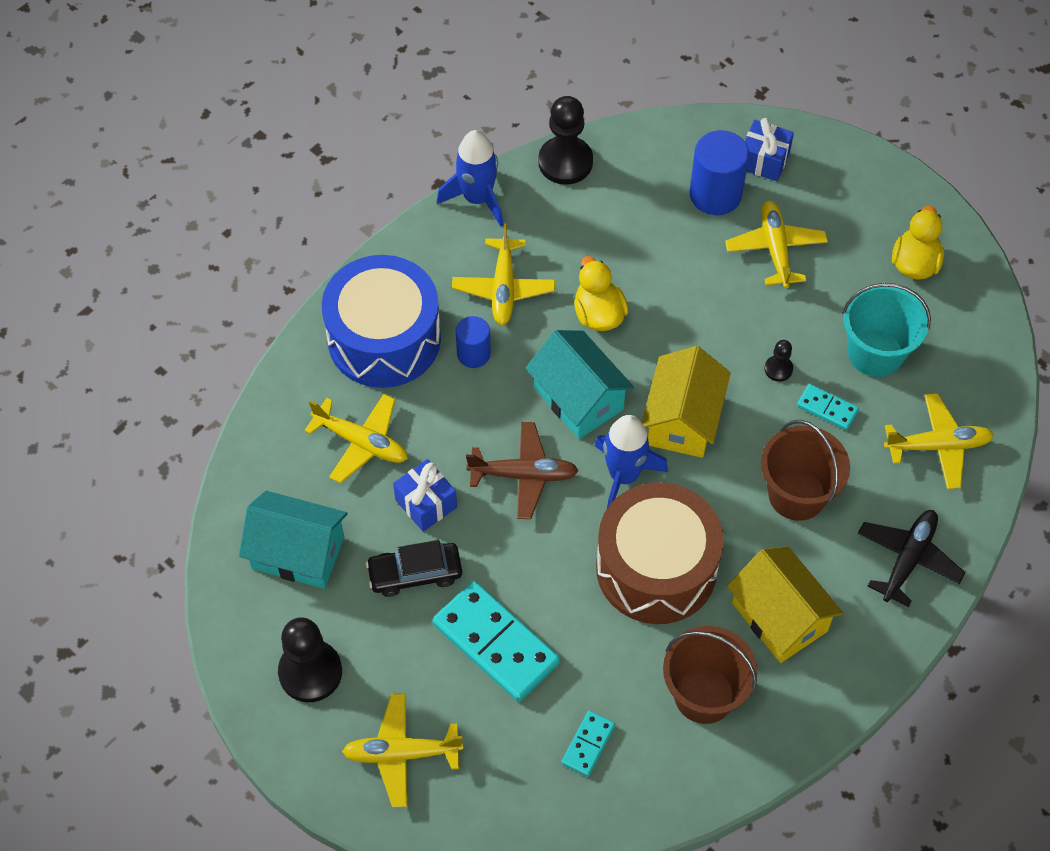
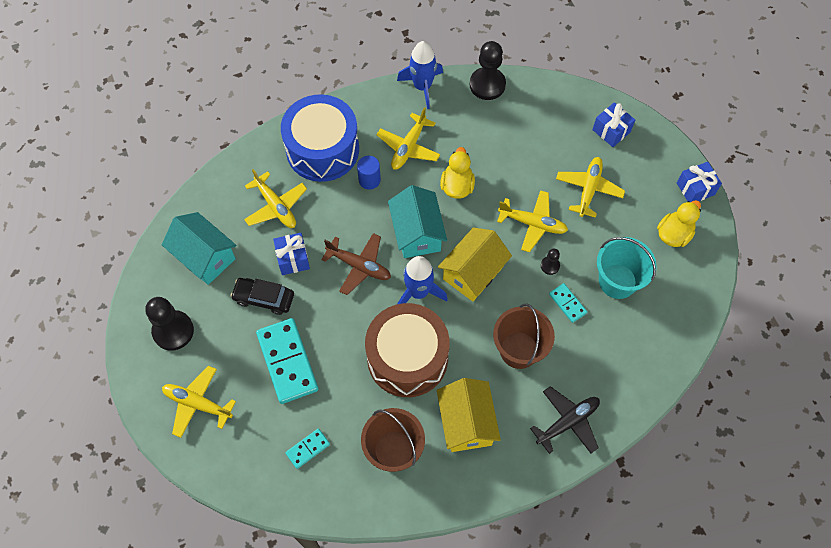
camera: 25 degrees right, 5 degrees up
(715, 194) = (569, 140): blue cylinder -> none
(911, 194) = (695, 189): none -> blue gift
(938, 446) = (626, 358): yellow plane -> yellow plane (533, 224)

